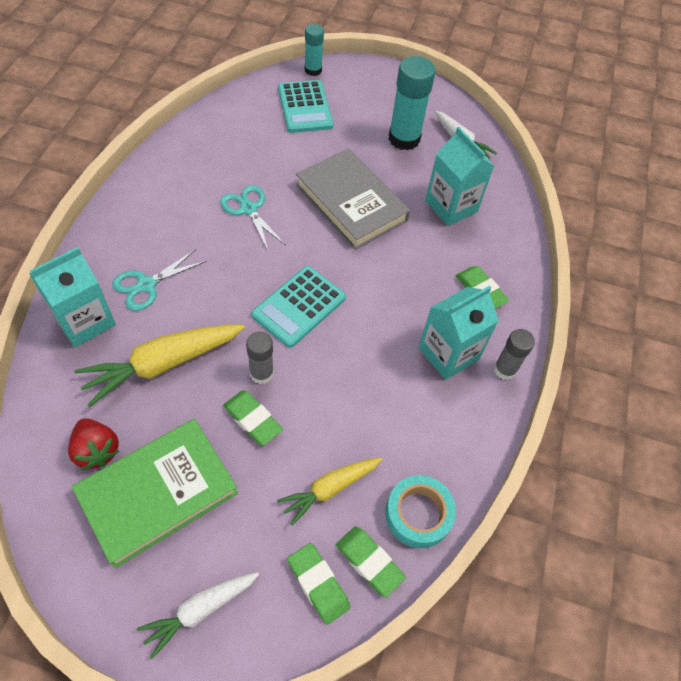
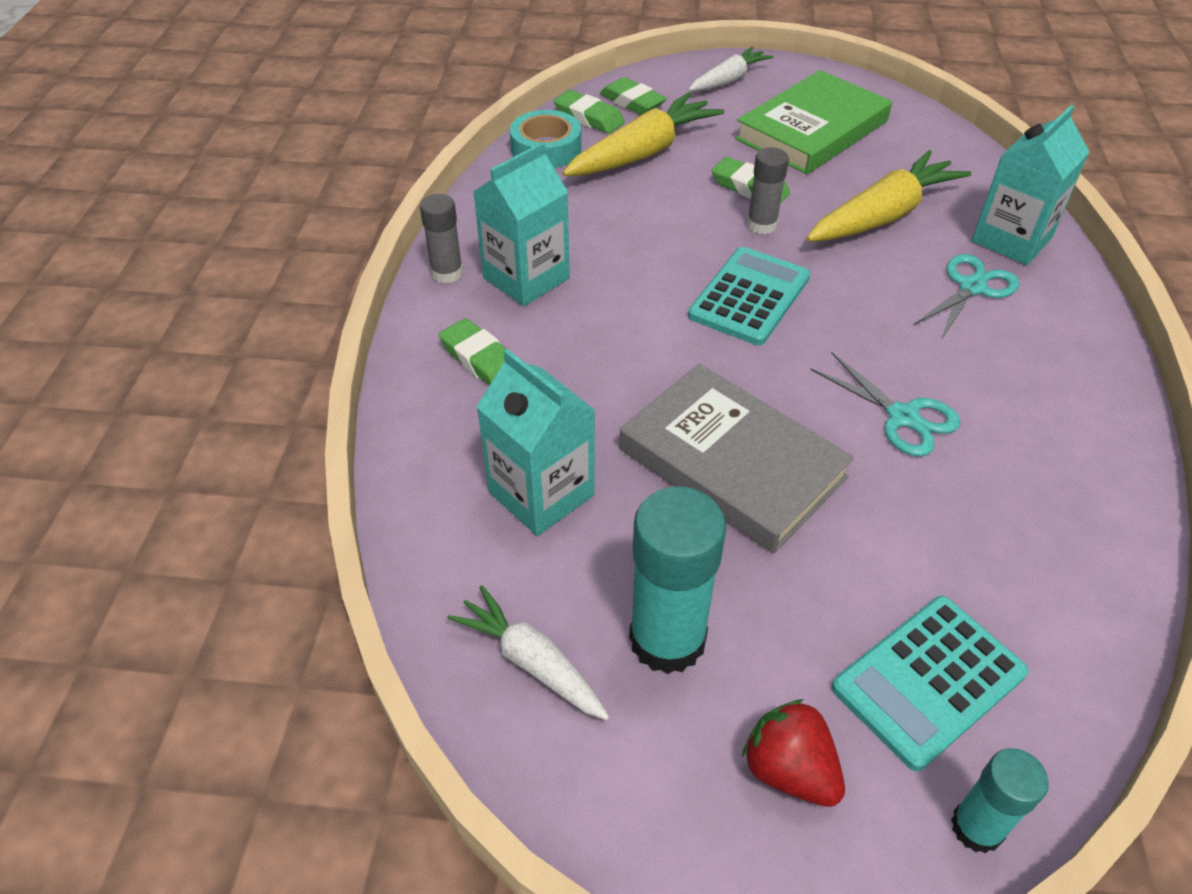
camera: 175 degrees right, 10 degrees down
(97, 450) = (895, 147): red strawberry -> red strawberry (789, 770)
(305, 107) = (928, 681): turquoise calculator -> turquoise calculator turned 105 degrees counterclockwise
(330, 489) = (642, 153): yellow carrot -> yellow carrot, size x1.61

